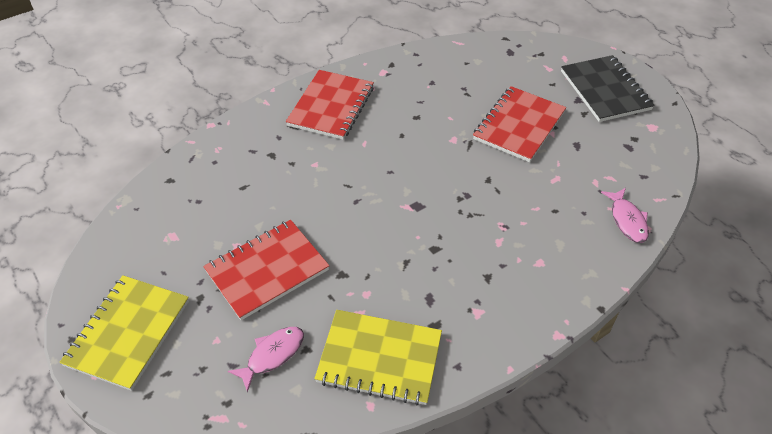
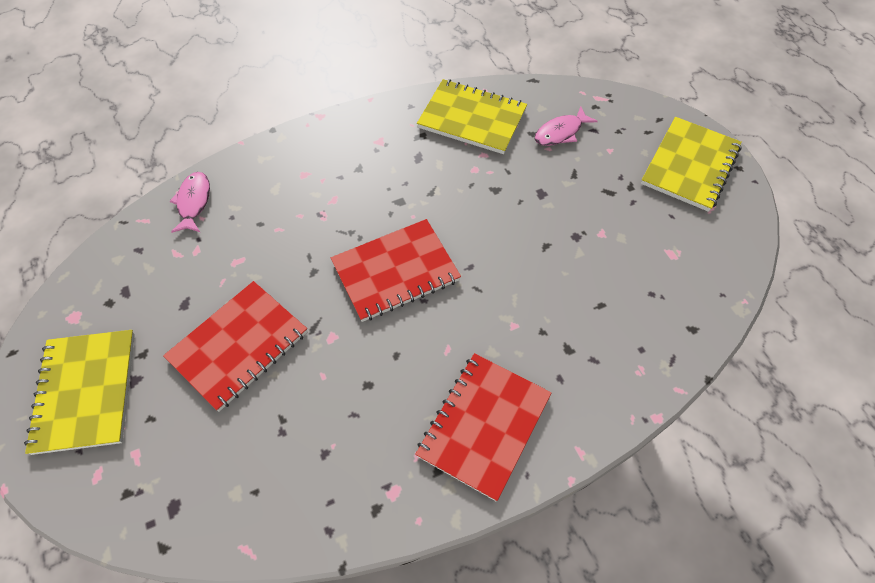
camera: 170 degrees left, 10 degrees up
(267, 270) = (568, 203): red notebook -> red notebook (395, 271)
(605, 90) = (86, 392): black notebook -> yellow notebook

